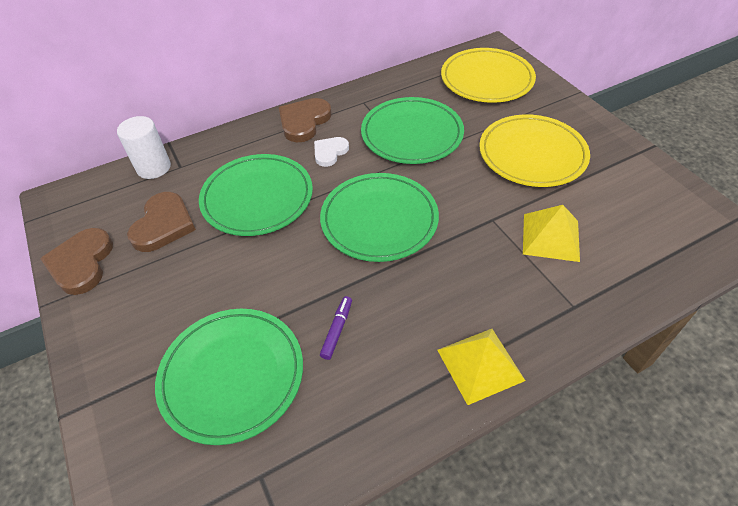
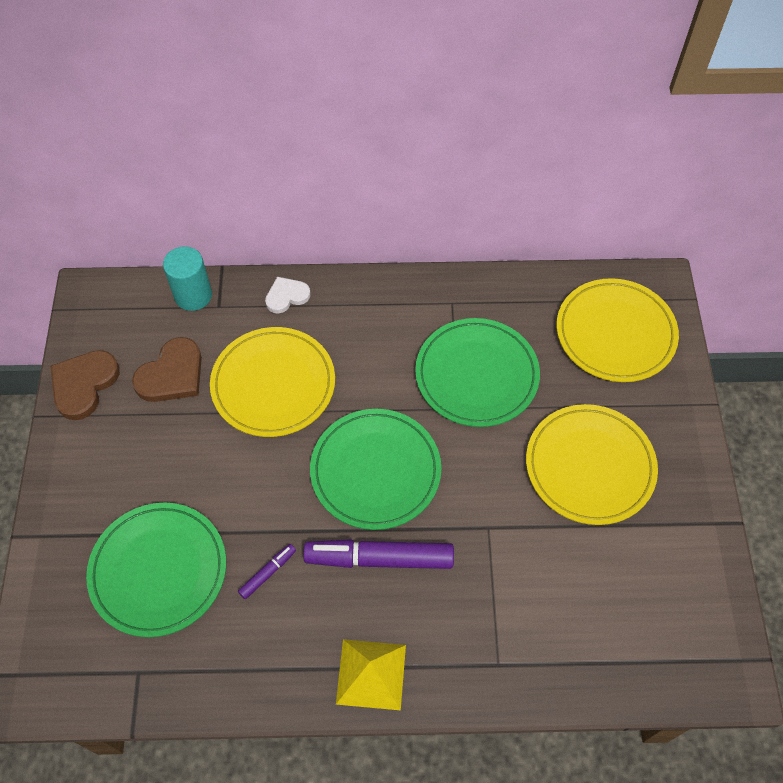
camera: 25 degrees right, 10 degrees up
(154, 167) = (193, 295): white cylinder -> turquoise cylinder
(257, 198) = (273, 384): green plate -> yellow plate
(304, 122) = (372, 302): brown heart -> none
(330, 152) = (376, 359): white heart -> white heart (286, 296)
(425, 276) = (379, 558): none -> purple marker
(551, 237) = (533, 578): yellow pyramid -> none

